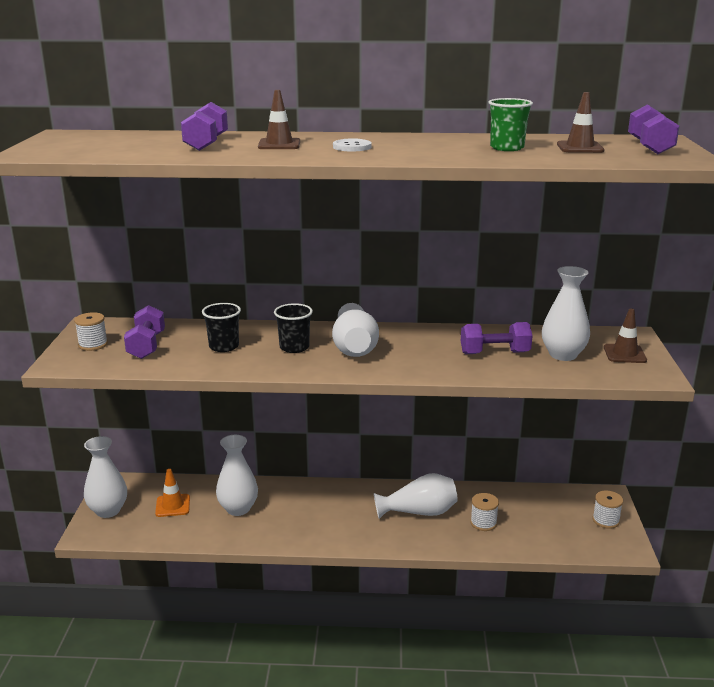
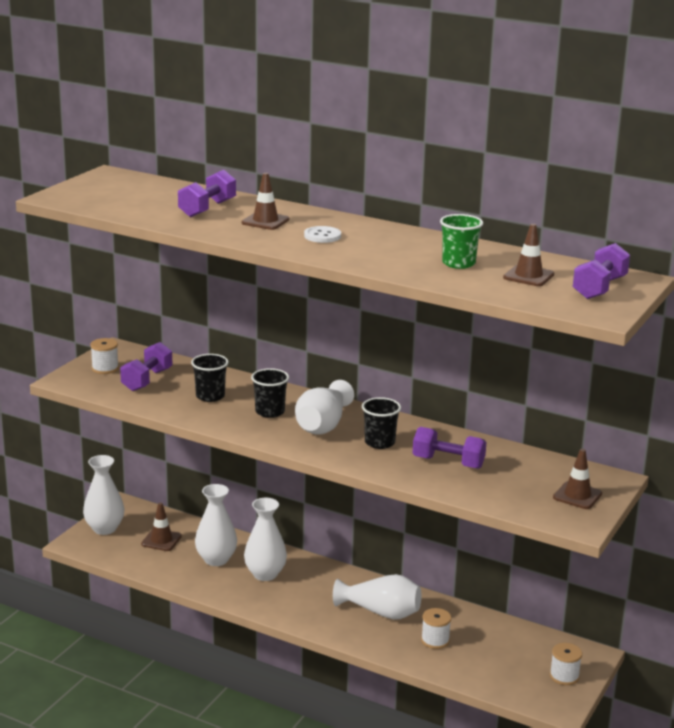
camera: 25 degrees right, 0 degrees up
(173, 506) = (161, 540): orange traffic cone -> brown traffic cone
(419, 350) = (379, 442): none -> black cup
(563, 355) = (513, 481): white vase -> white vase (265, 574)

